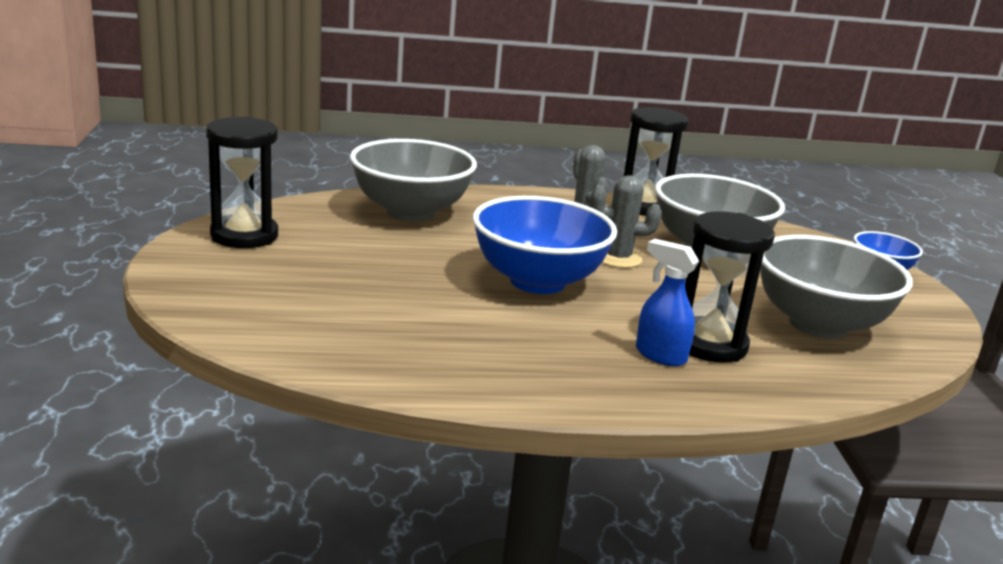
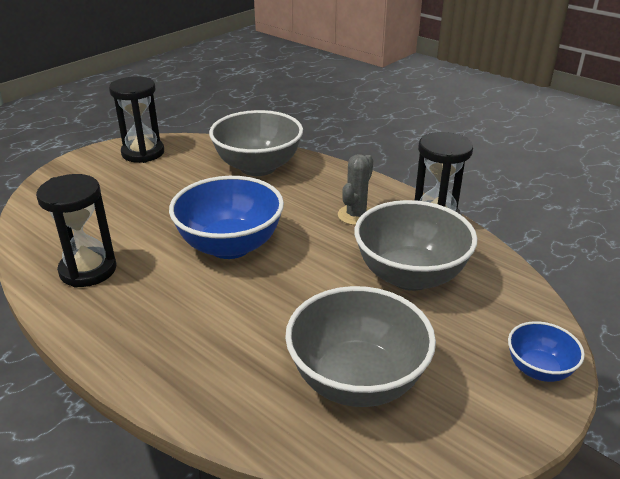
camera: 50 degrees right, 10 degrees up
(617, 258) = (320, 252): grey cactus -> none
(660, 355) = (189, 335): blue spray bottle -> none
(709, 344) = (237, 347): black hourglass -> black hourglass (88, 270)

